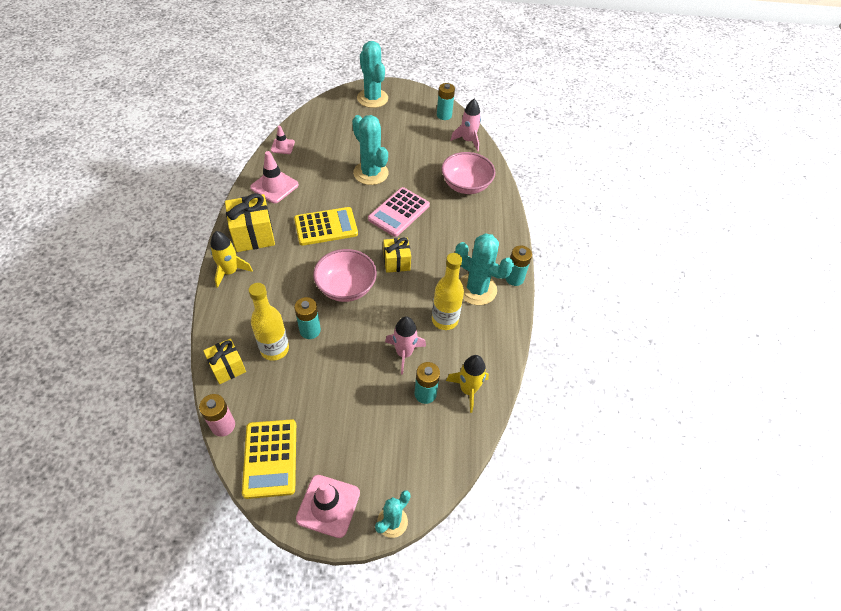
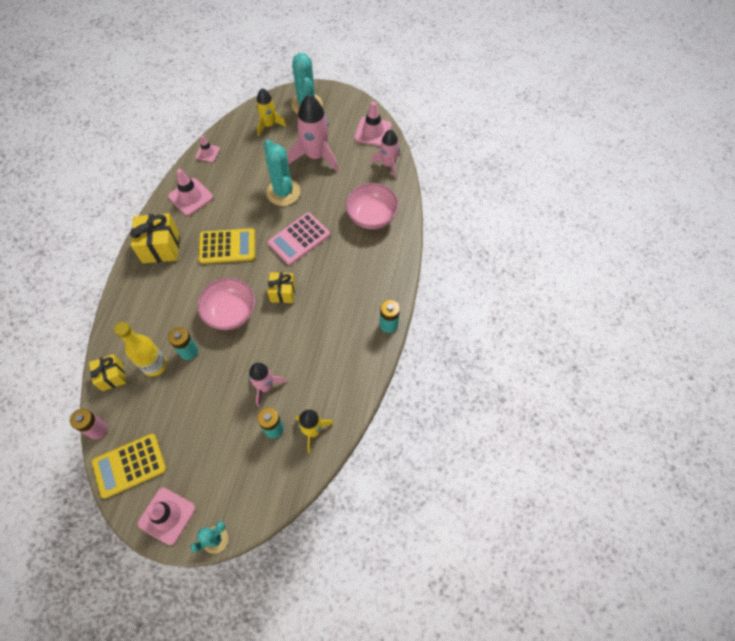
camera: 15 degrees right, 10 degrees up
(230, 272) = (133, 282): yellow rocket -> yellow rocket (269, 125)
(270, 458) = (129, 465): yellow calculator -> yellow calculator turned 60 degrees clockwise
(394, 139) = (316, 156): none -> pink rocket
(444, 115) = (373, 132): turquoise battery -> pink traffic cone
(444, 320) = (311, 358): yellow bottle -> none
(476, 289) = (349, 331): turquoise cactus -> none

